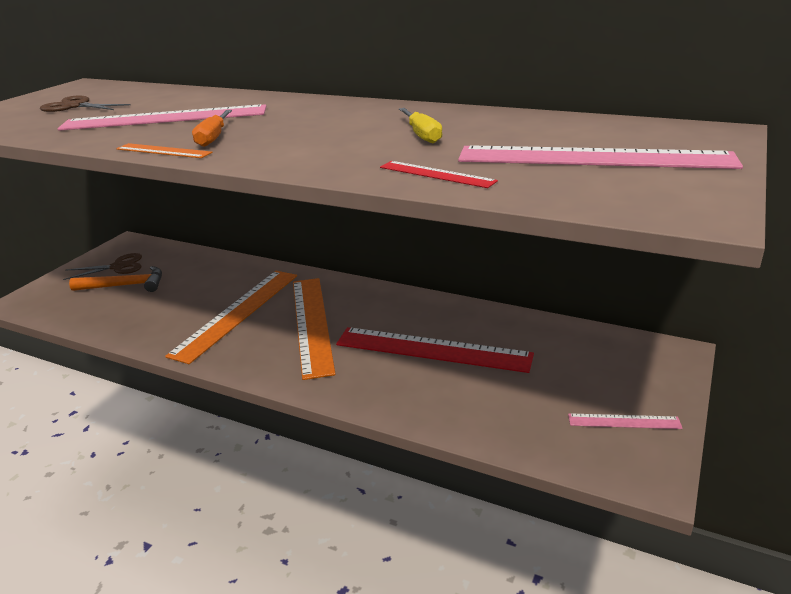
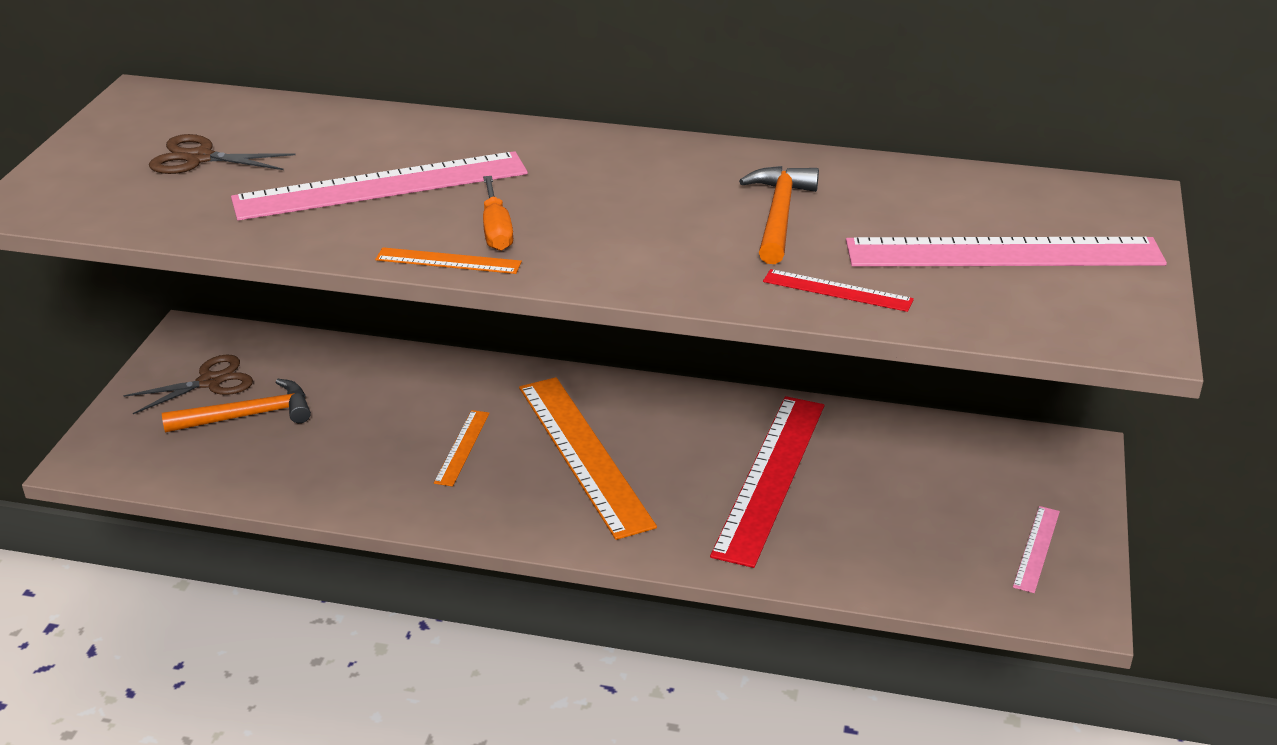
camera: 15 degrees left, 5 degrees up
(237, 313) = (462, 447): orange ruler -> orange ruler, size x0.46
(422, 135) = (778, 215): yellow screwdriver -> orange hammer
(432, 350) = (771, 477): red ruler -> red ruler turned 75 degrees counterclockwise
(624, 421) = (1037, 548): pink ruler -> pink ruler turned 60 degrees counterclockwise

